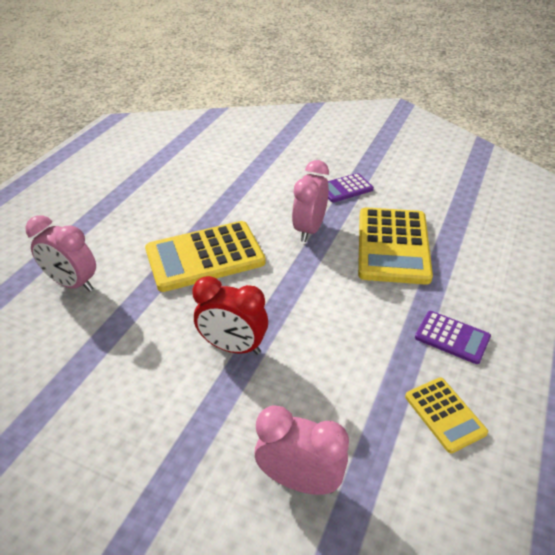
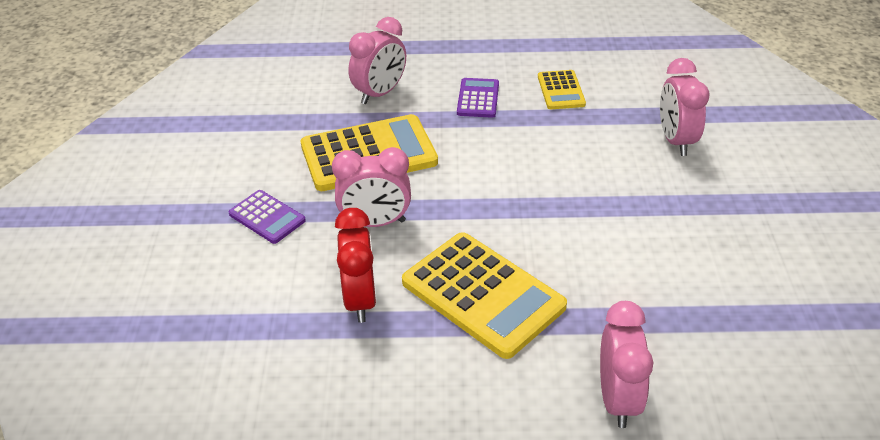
camera: 115 degrees left, 0 degrees up
(233, 347) = (592, 218): red clock -> red clock (360, 300)
(444, 414) = (561, 90): yellow calculator -> yellow calculator turned 135 degrees clockwise
(483, 274) = (380, 93): none -> pink clock

